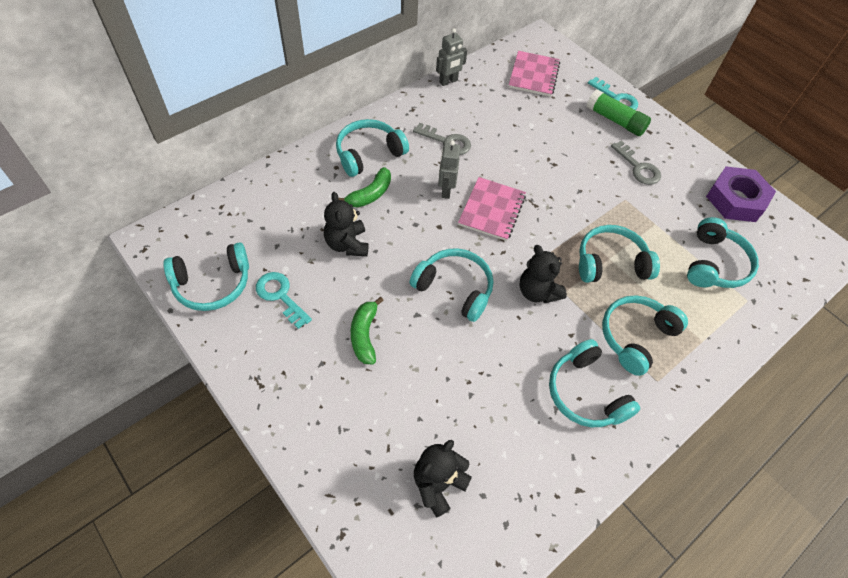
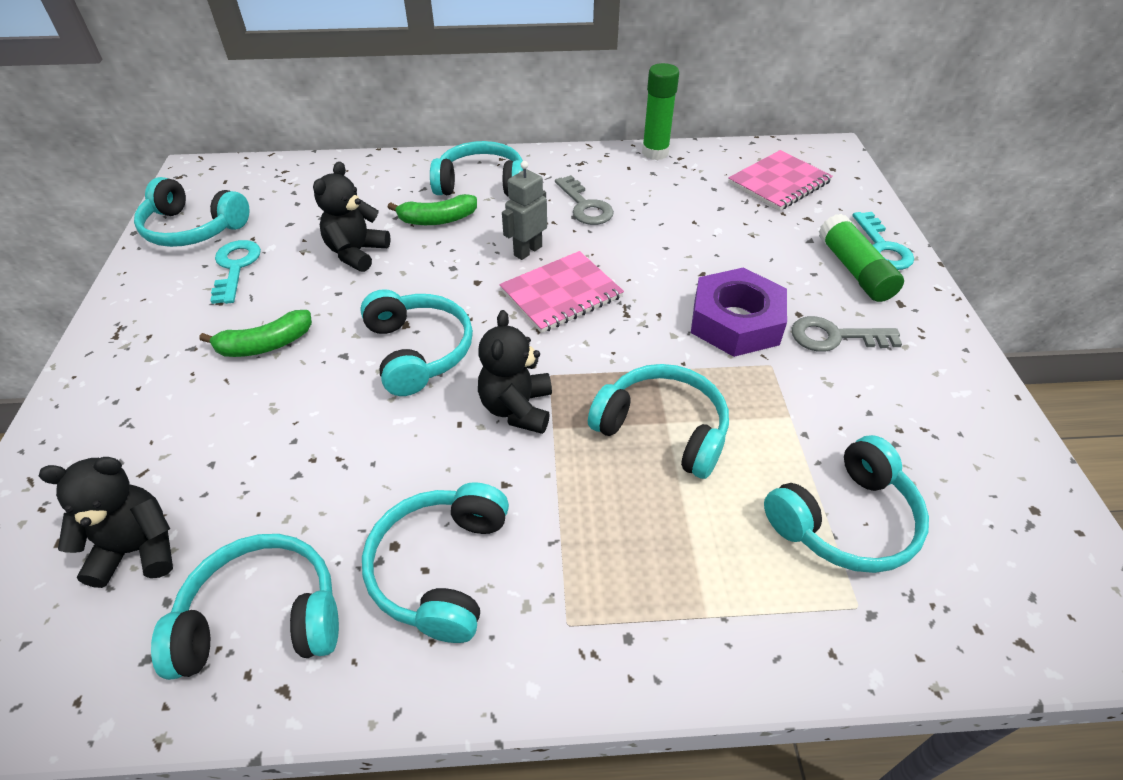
camera: 40 degrees right, 10 degrees down
(364, 335) = (265, 345): green banana -> green banana turned 150 degrees counterclockwise
(448, 81) = (655, 153): grey robot -> green glue stick
(635, 337) = (598, 543): turquoise headphones -> turquoise headphones (262, 618)
(638, 167) = (835, 337): grey key -> grey key turned 90 degrees clockwise
(736, 200) = (979, 452): purple nut -> purple nut (735, 322)

